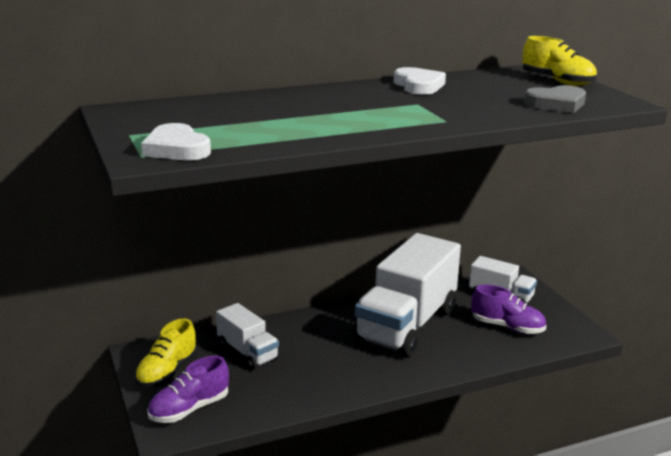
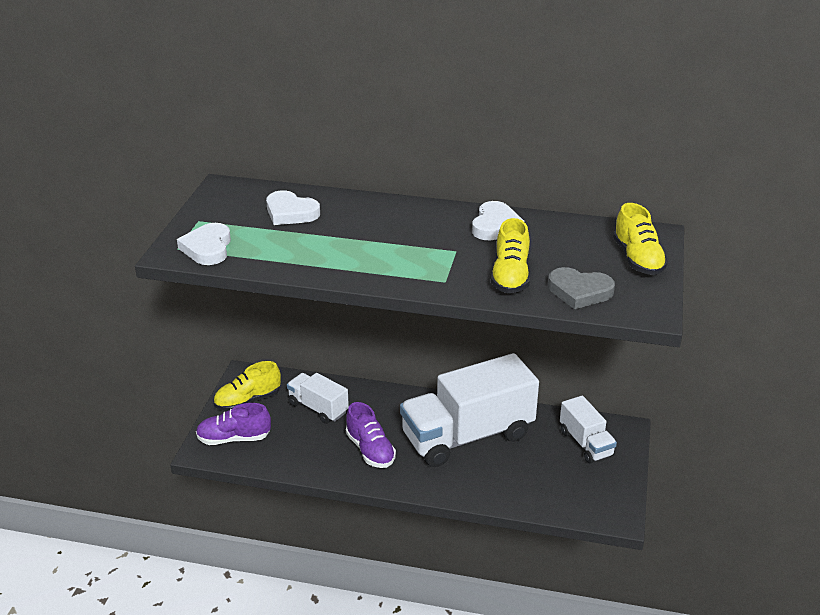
camera: 35 degrees right, 10 degrees up
(220, 112) = (290, 212): none -> white heart
(247, 352) = (318, 408): white truck -> white truck turned 135 degrees clockwise
(490, 107) = (510, 276): none -> yellow shoe
(507, 327) = (553, 476): purple shoe -> purple shoe (370, 450)

